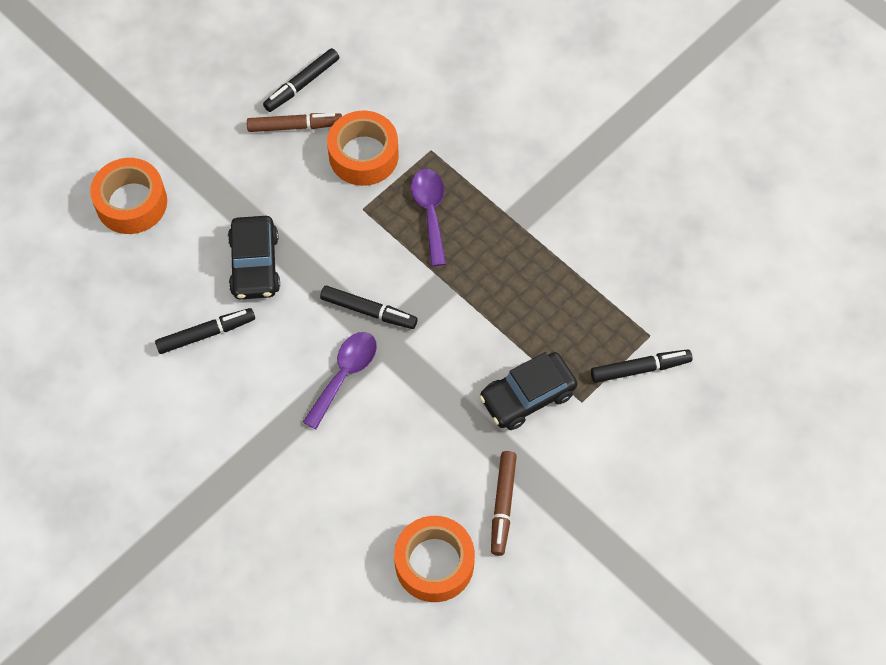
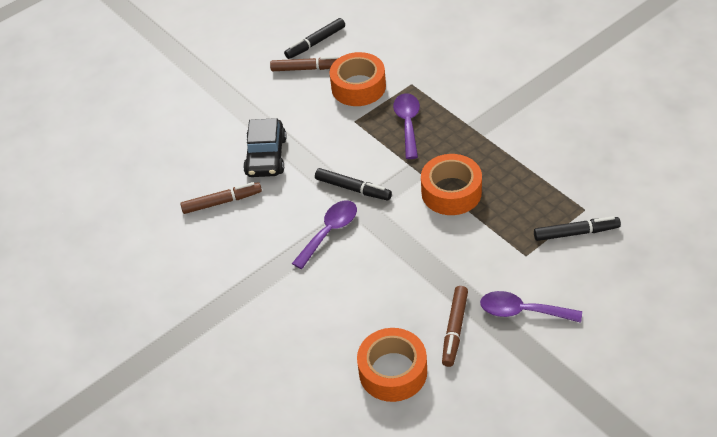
camera: 10 degrees right, 15 degrees down
(131, 203) = (177, 116): orange tape -> orange tape (451, 192)
(206, 334) = (222, 202): black marker -> brown marker
(527, 396) = (480, 250): black car -> none
(579, 478) = (522, 311): none -> purple spoon

